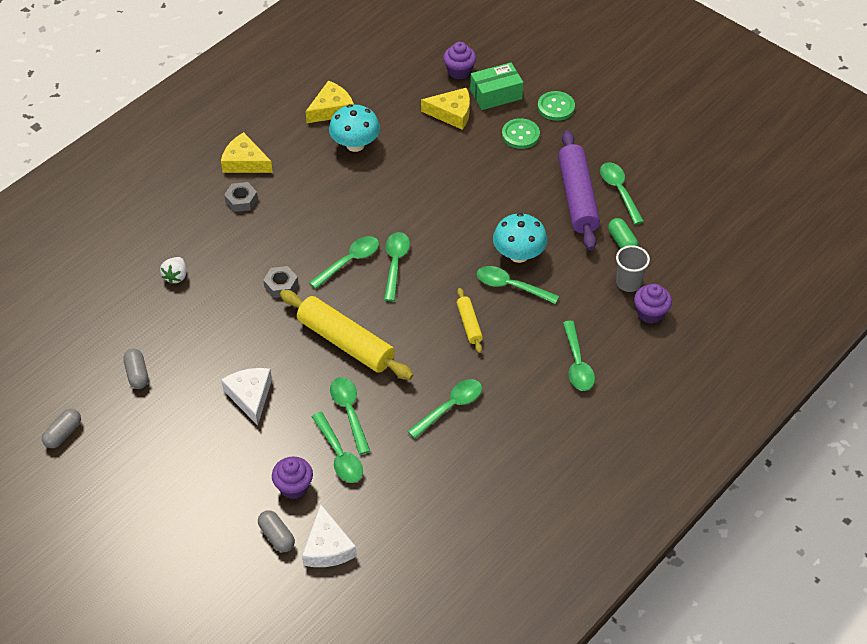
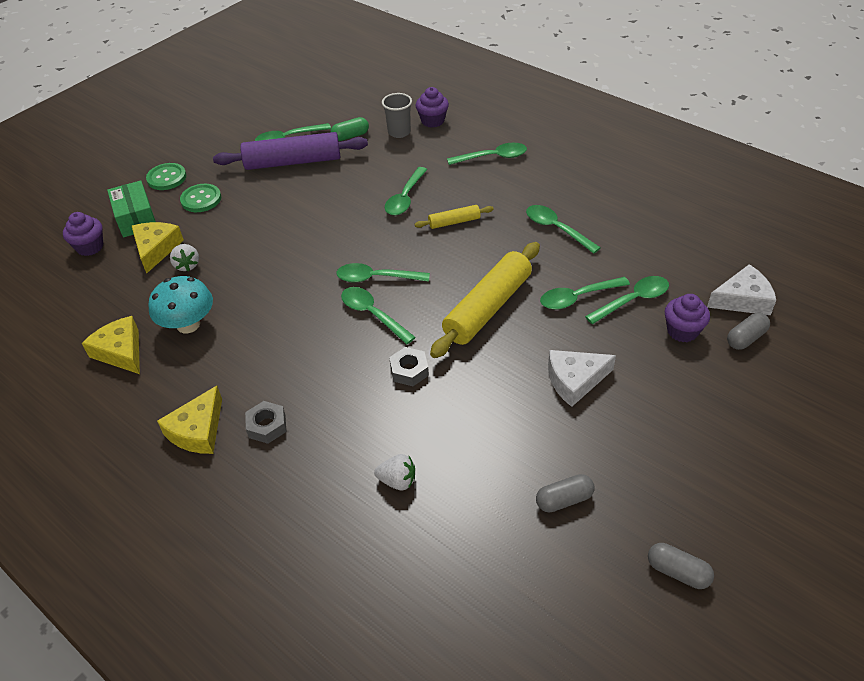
camera: 90 degrees left, 5 degrees down
(428, 136) = (187, 265): none -> white strawberry
(518, 255) = (365, 194): turquoise mushroom -> none

